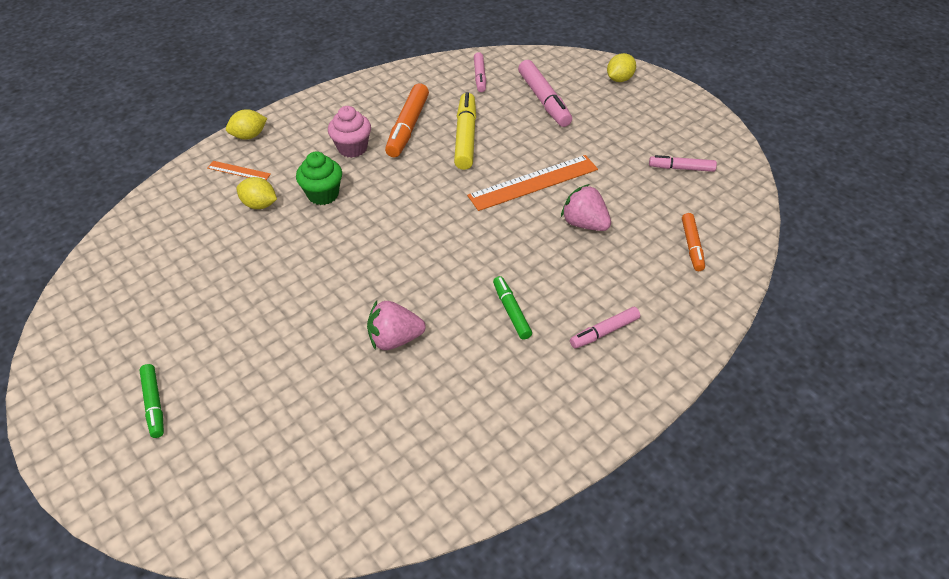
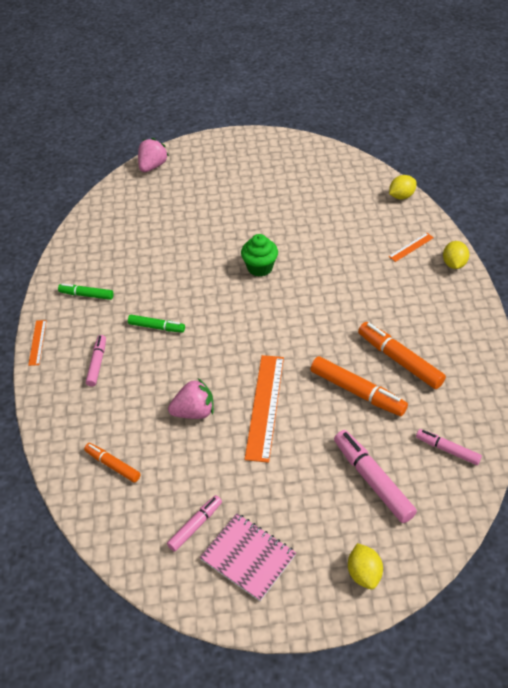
camera: 125 degrees right, 0 degrees up
(154, 404) = (231, 169): green marker -> green marker (87, 295)
(260, 205) = (363, 247): yellow lemon -> yellow lemon (401, 196)
(323, 194) = (349, 280): green cupcake -> green cupcake (260, 268)
(352, 148) = (394, 315): pink cupcake -> none
(395, 339) = (187, 266): pink strawberry -> pink strawberry (152, 166)
(465, 137) = (357, 391): yellow marker -> orange marker
(544, 100) = (373, 481): pink marker -> pink marker turned 45 degrees clockwise
(631, 412) = (37, 342): none -> orange ruler
(671, 131) = (248, 557): none -> pink notebook

